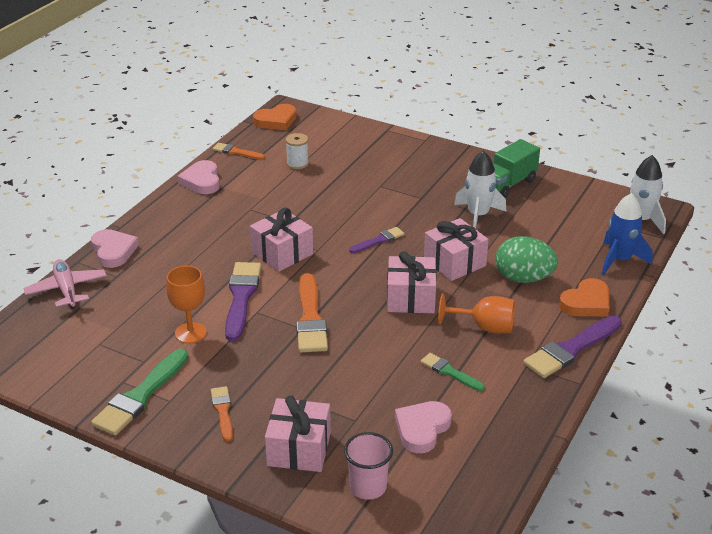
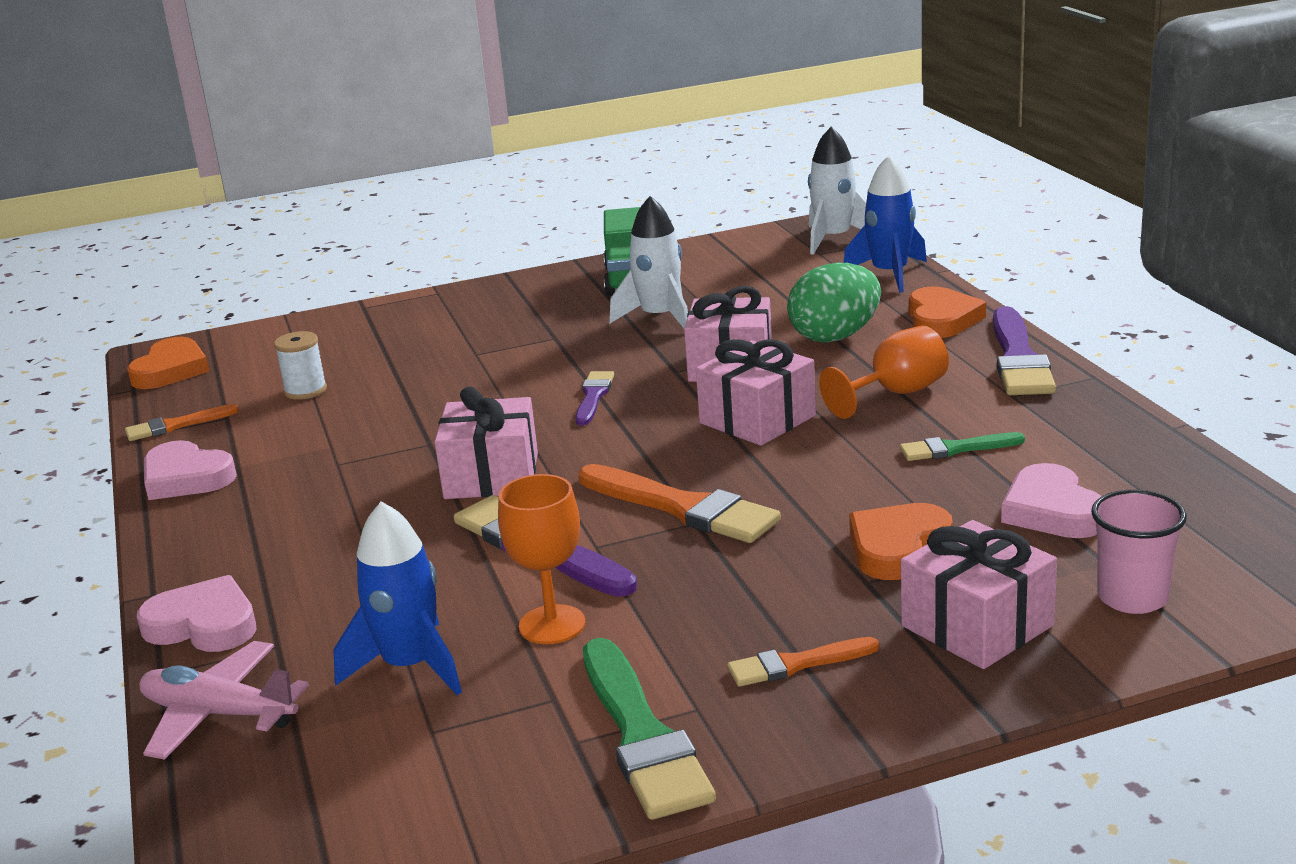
camera: 45 degrees left, 10 degrees down
(132, 315) = (410, 666): none -> blue rocket
(223, 411) = (796, 664): orange brush -> orange brush turned 45 degrees counterclockwise
(340, 396) = (897, 547): none -> orange heart

